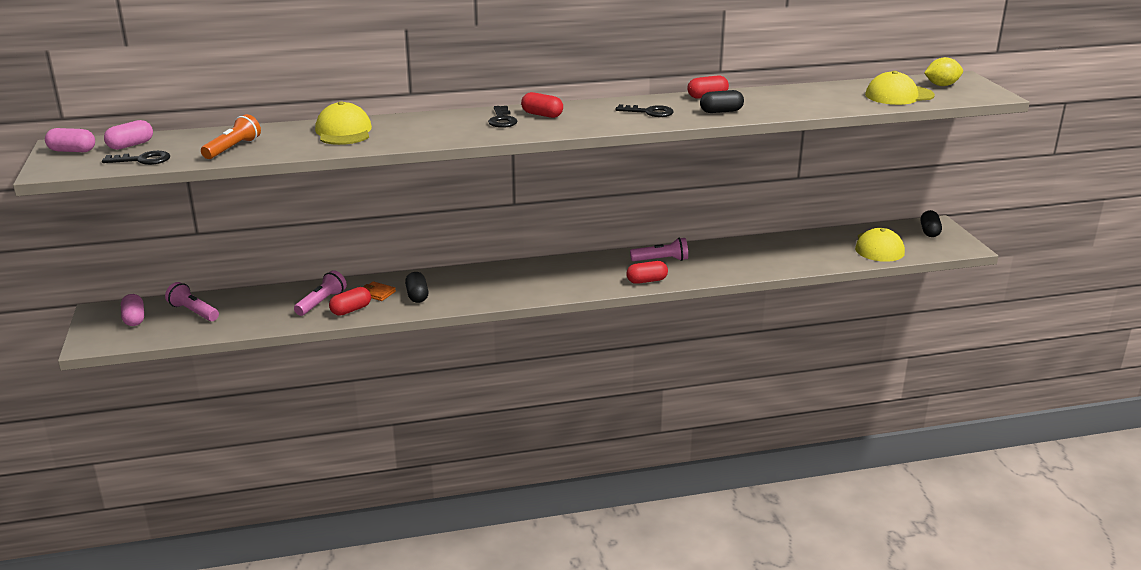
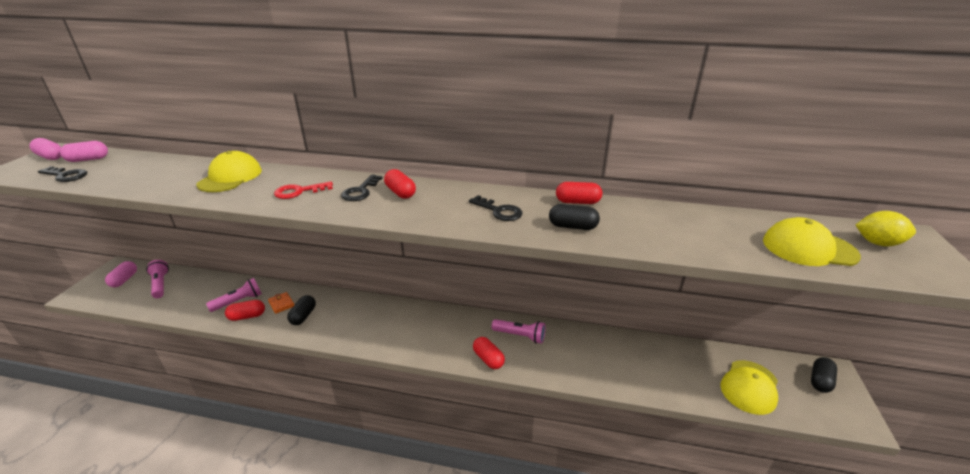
camera: 25 degrees right, 5 degrees up
(233, 148) = (134, 177): orange flashlight -> none
(441, 129) = (299, 191): none -> red key
(646, 281) = (488, 359): red capsule -> red capsule turned 45 degrees clockwise

